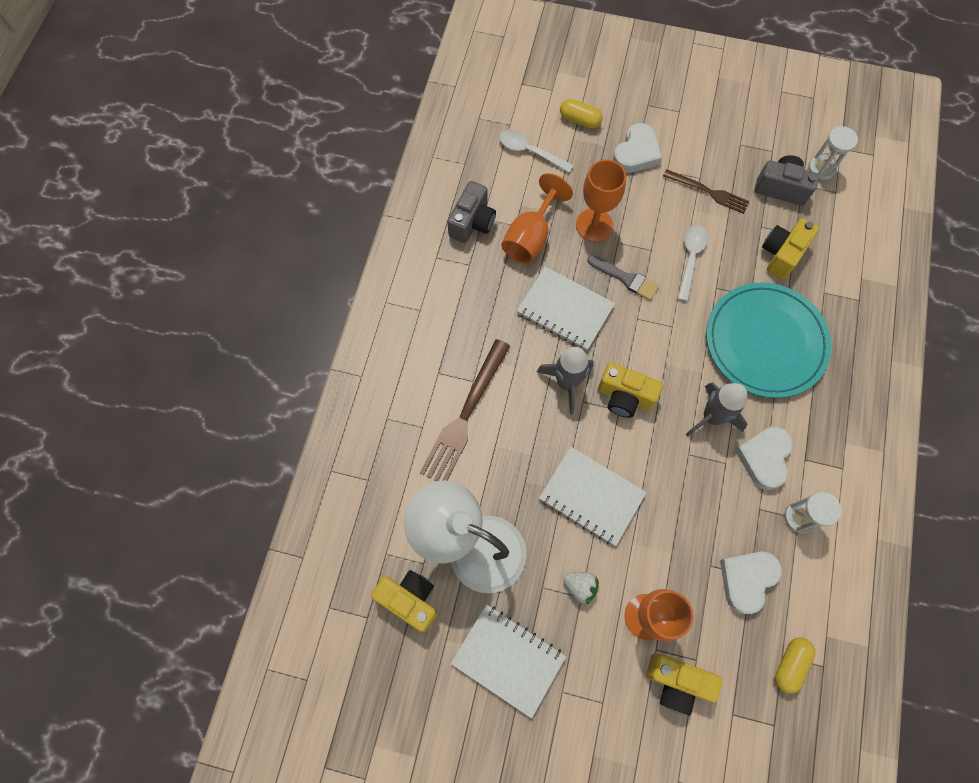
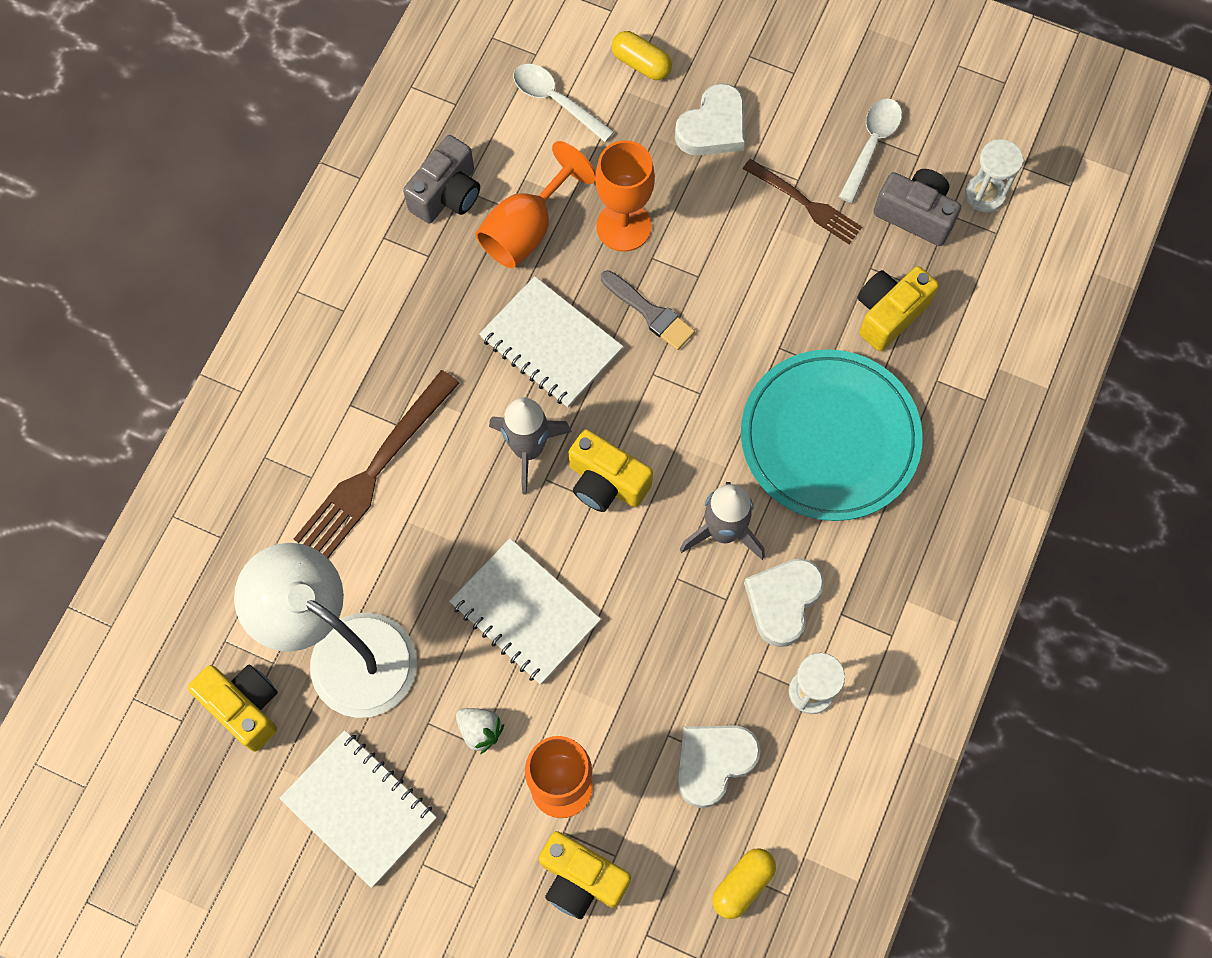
camera: 10 degrees right, 0 degrees up
(690, 258) = (752, 299): white spoon -> white spoon (871, 145)

